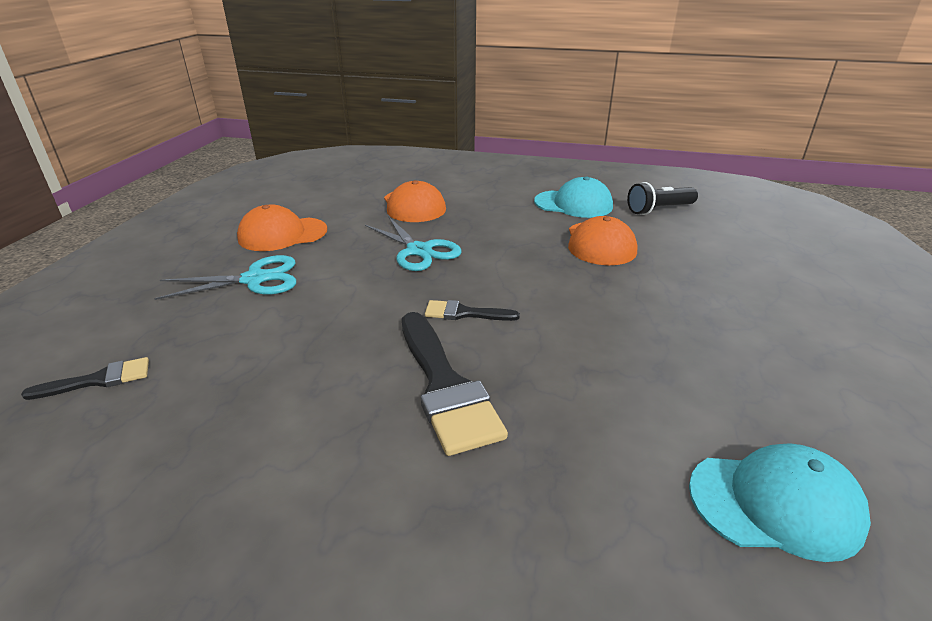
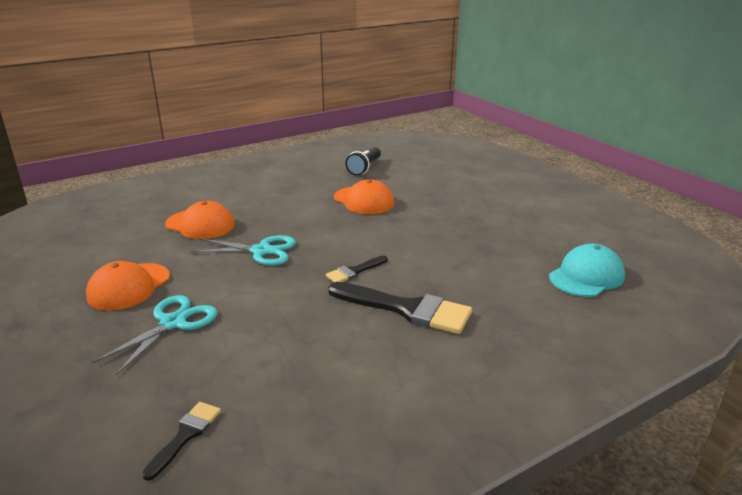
camera: 45 degrees left, 5 degrees down
(573, 204) = (310, 183): turquoise cap -> none

